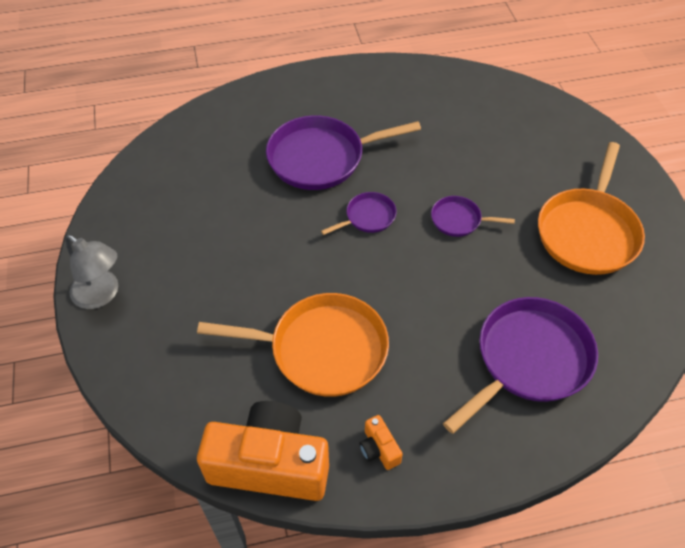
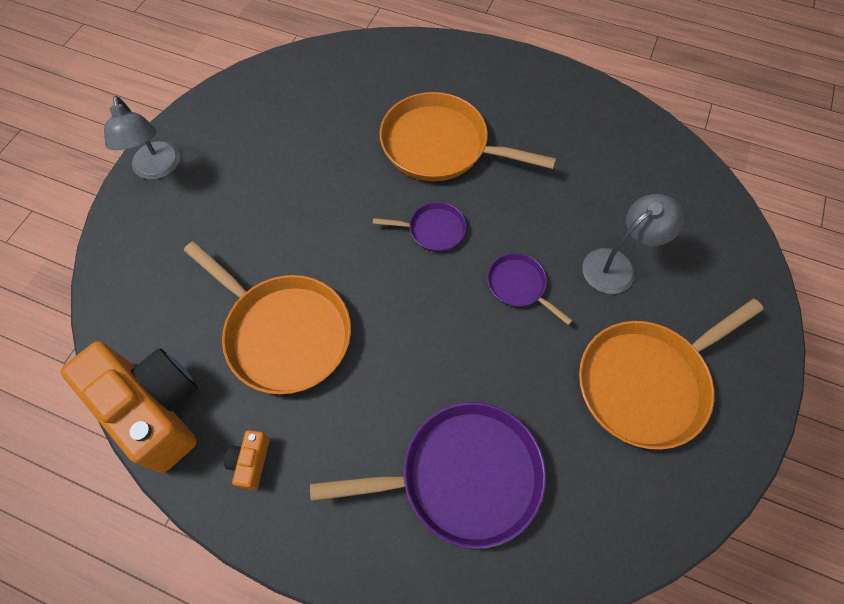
camera: 35 degrees right, 10 degrees up
(321, 158) = (440, 146): purple pan -> orange pan
(509, 171) = (617, 265): none -> grey lamp

